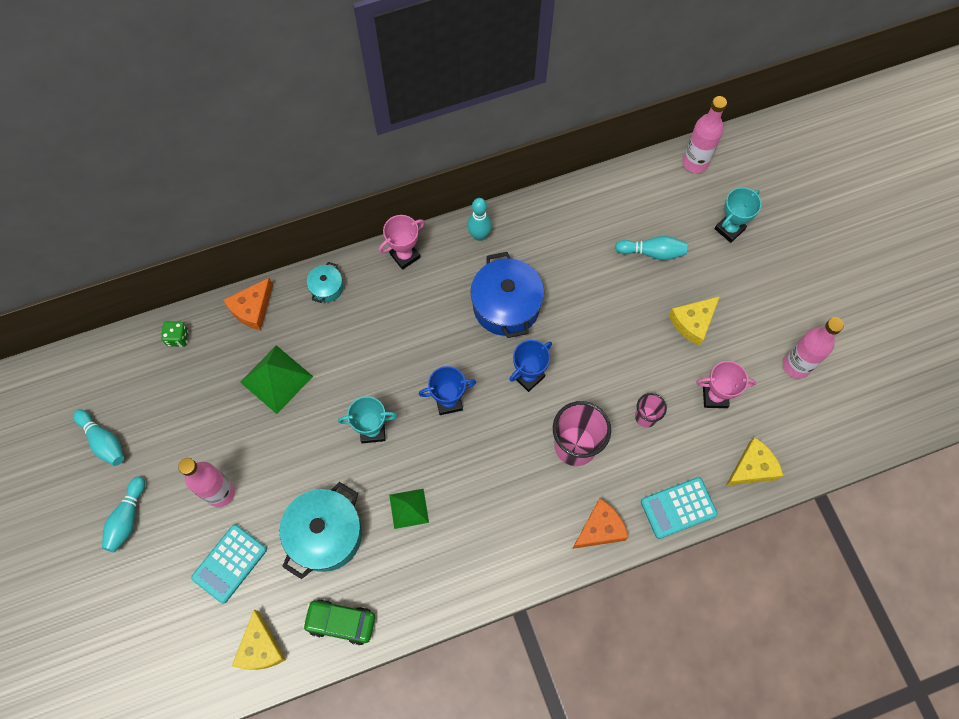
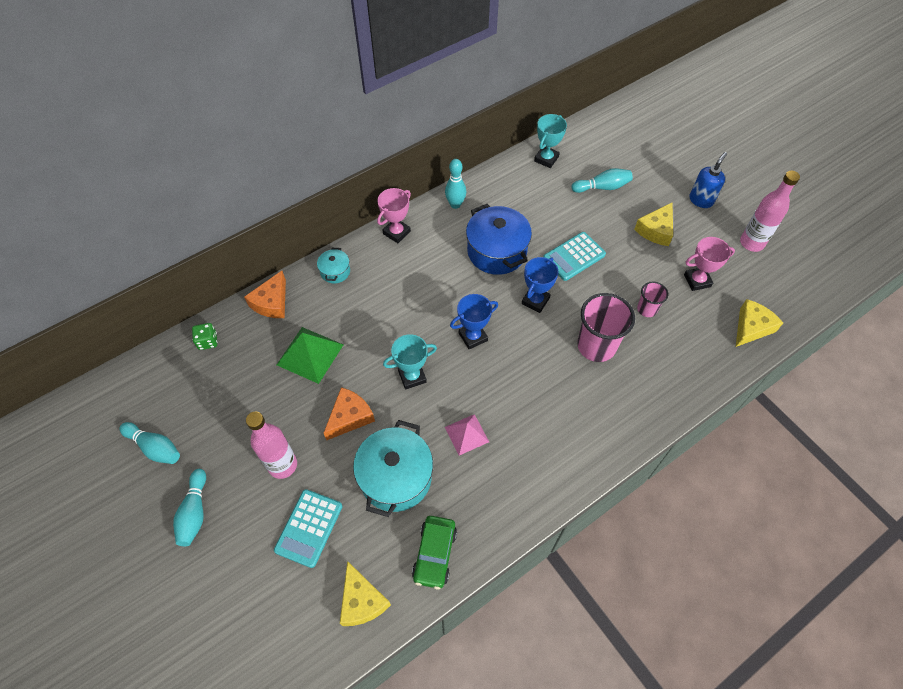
camera: 15 degrees left, 10 degrees down
(341, 622) = (435, 554): green car -> green car turned 75 degrees counterclockwise
(409, 508) = (467, 434): green pyramid -> pink pyramid
(600, 529) = (644, 408): orange cheese -> orange cheese (349, 417)
(678, 508) = (704, 374): turquoise calculator -> turquoise calculator (574, 257)
(695, 162) = (610, 119): pink bottle -> none
(729, 229) = (656, 158): turquoise trophy -> turquoise trophy (546, 159)
(760, 296) = (701, 200): none -> blue soap dispenser

